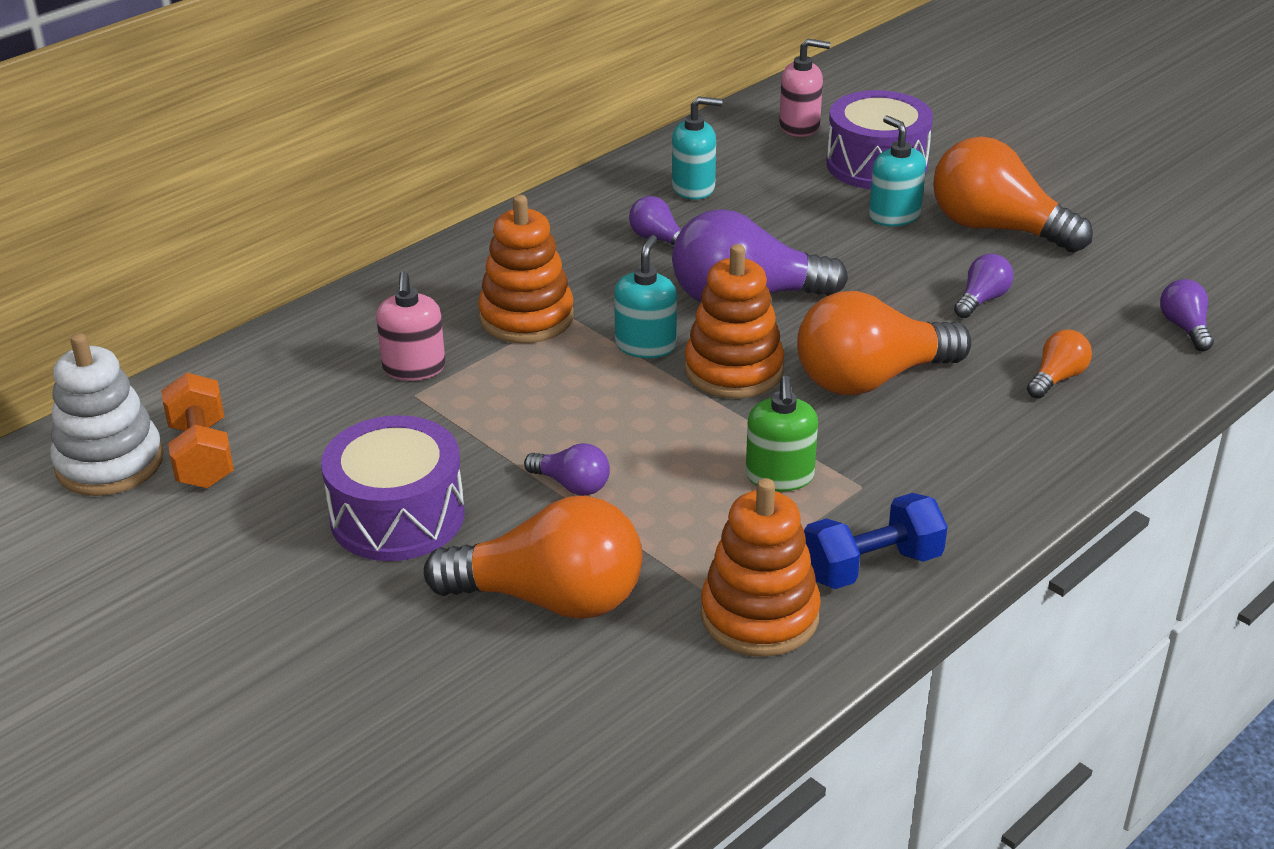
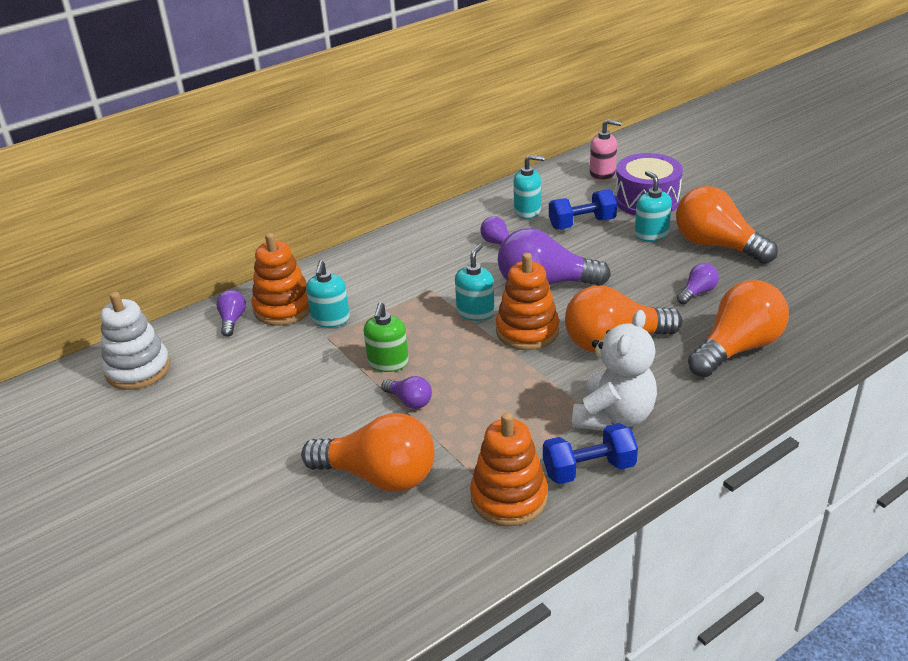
camera: 10 degrees right, 0 degrees up
(202, 455) = (192, 367): orange dumbbell -> none
(397, 516) = (298, 414): purple drum -> none
(414, 368) = (330, 319): pink soap dispenser -> turquoise soap dispenser
(526, 317) = (406, 290): orange stacking toy -> orange stacking toy (283, 308)
(779, 476) = (541, 404): green soap dispenser -> green soap dispenser (388, 363)
(783, 204) = (582, 223): none -> blue dumbbell
(893, 488) = (614, 416): none -> white teddy bear
(1057, 378) = (737, 348): orange light bulb -> orange light bulb, size x2.15
(1184, 328) = (830, 318): purple light bulb -> purple light bulb (232, 320)

